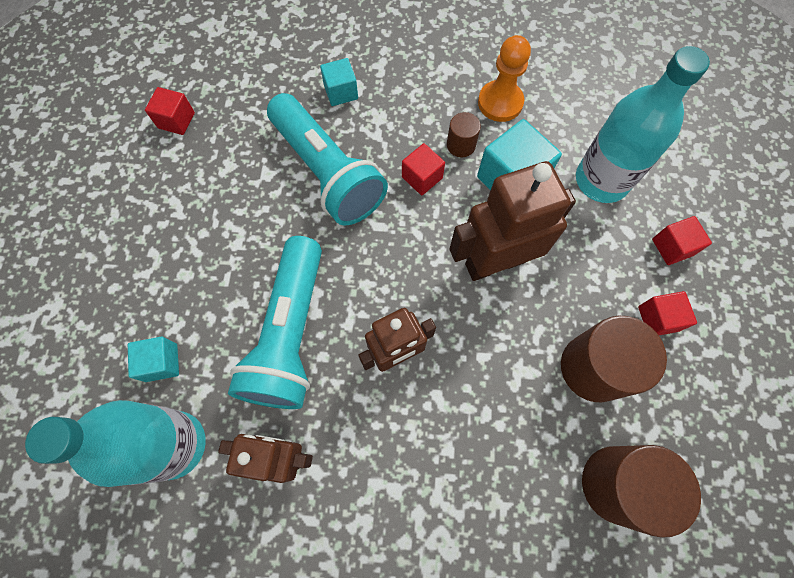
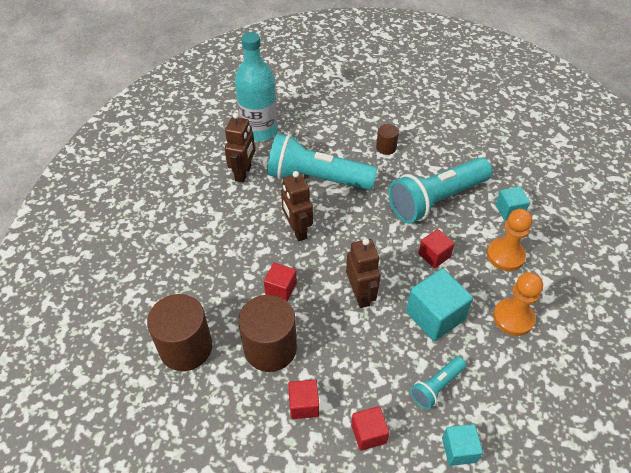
camera: 95 degrees right, 20 degrees down
(161, 362) = (306, 124): turquoise cube -> turquoise cube (459, 450)
(176, 120) = (473, 124): red cube -> red cube (281, 289)
(413, 102) = (505, 255): none -> orange pawn
(461, 145) = (466, 284): brown cylinder -> brown cylinder (386, 148)
(494, 262) = (360, 295): brown robot -> brown robot, size x0.66
(601, 180) = (436, 387): turquoise bottle -> turquoise flashlight

